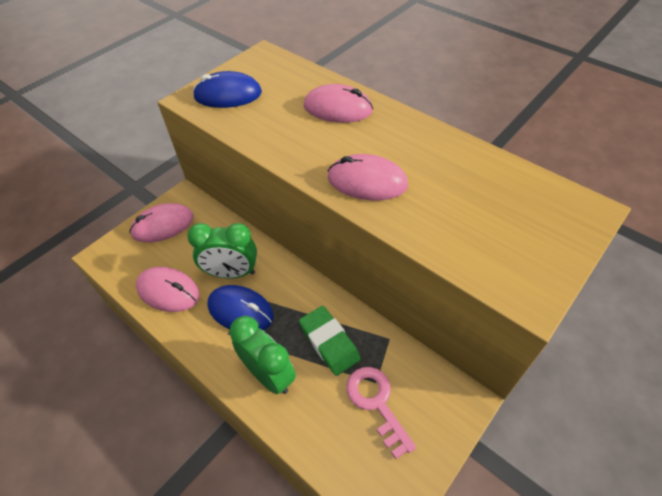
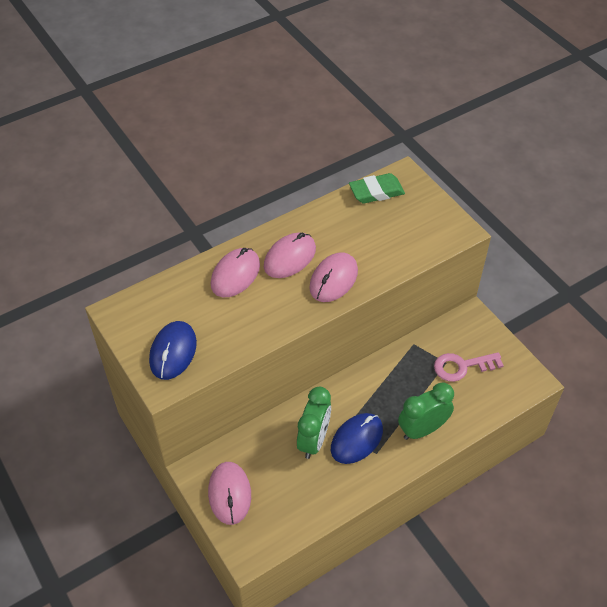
camera: 75 degrees left, 0 degrees up
(168, 291) = (316, 495): pink mouse -> pink mouse (290, 258)
(329, 342) = (406, 383): green eraser -> green eraser (376, 192)

